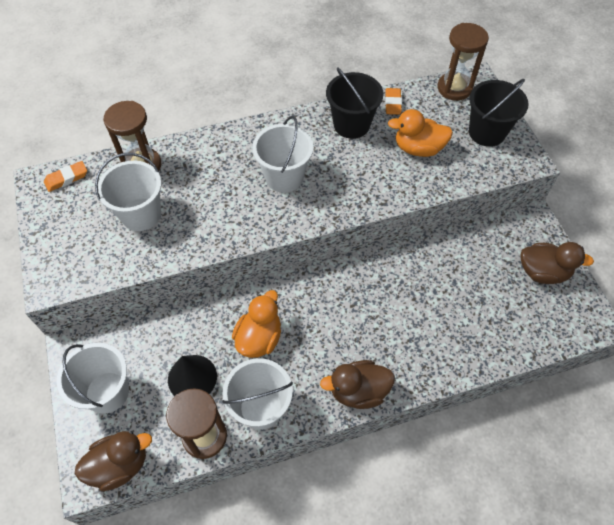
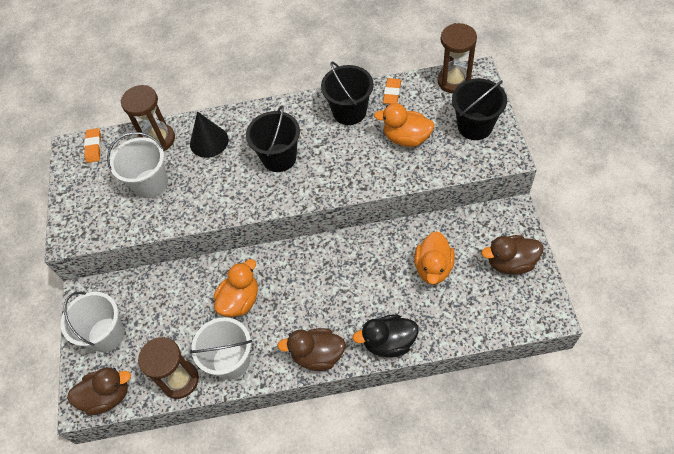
camera: 15 degrees right, 0 degrees up
(66, 178) = (94, 147): orange eraser -> orange eraser turned 75 degrees counterclockwise
(192, 378) = (177, 329): black cone -> black cone (209, 141)
(284, 177) = (279, 158): white bucket -> black bucket
(434, 369) = (389, 342): none -> black duck
(464, 284) = (433, 268): none -> orange duck
(542, 272) = (510, 263): brown duck -> brown duck turned 150 degrees clockwise

